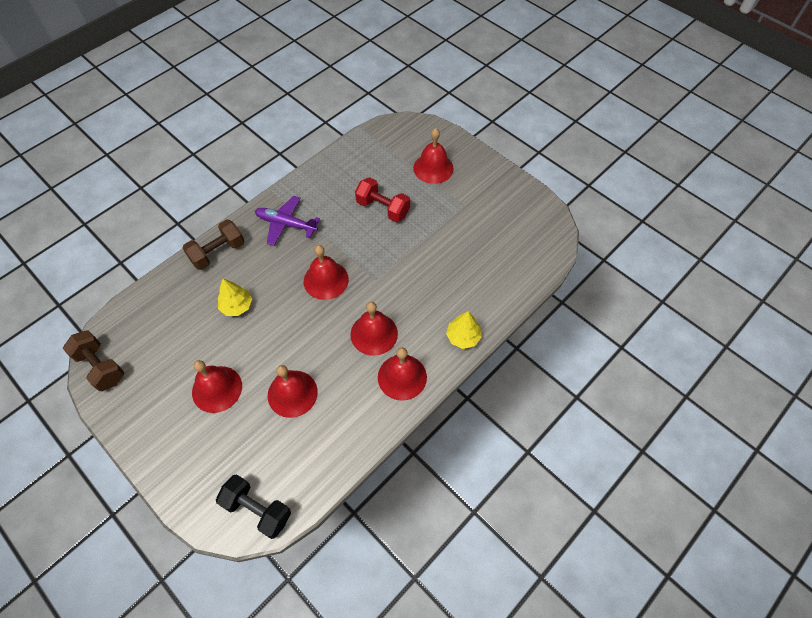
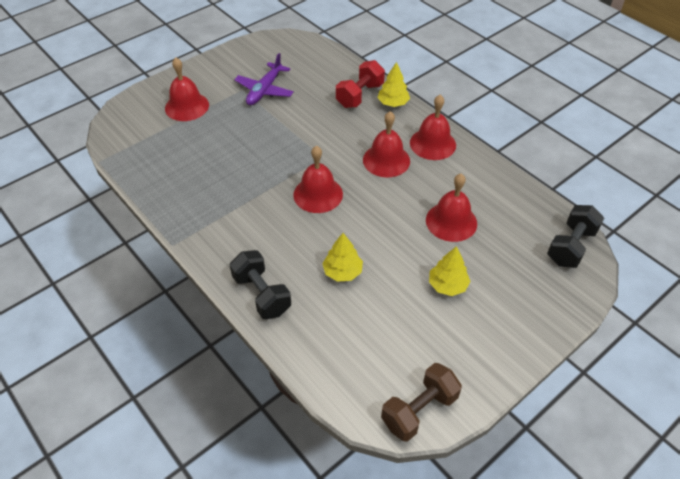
camera: 85 degrees left, 10 degrees down
(217, 389) = (447, 285): red bell -> yellow tree
(218, 252) = (261, 294): brown dumbbell -> black dumbbell
(286, 224) = (233, 228): purple plane -> purple plane (264, 90)
(383, 208) = (231, 146): red dumbbell -> red dumbbell (360, 95)

